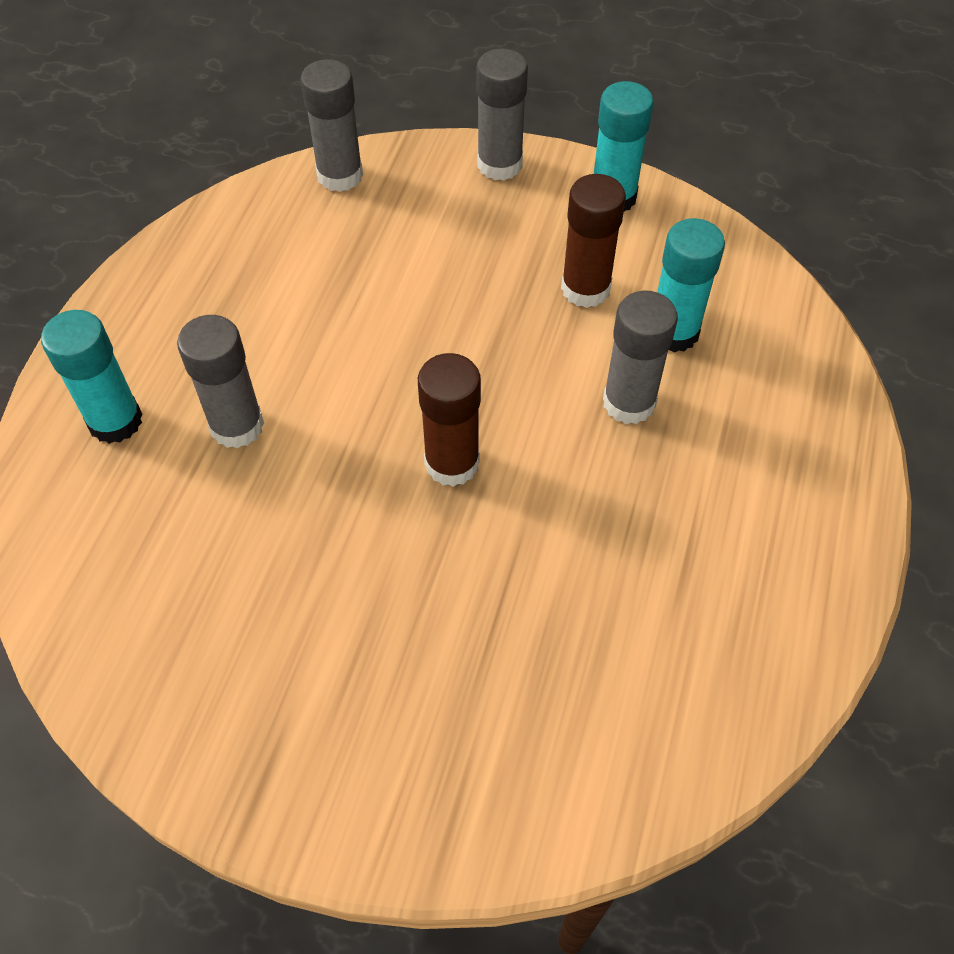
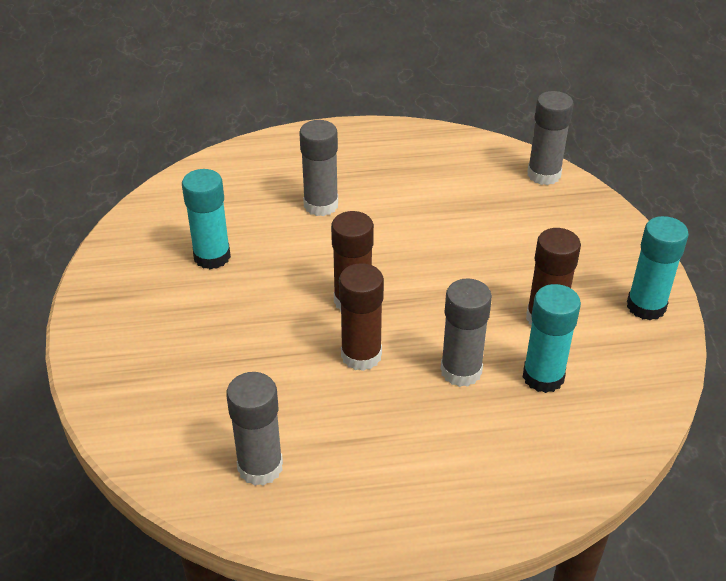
camera: 65 degrees right, 15 degrees down
(115, 421) = (294, 162): turquoise glue stick -> turquoise glue stick (212, 257)
(499, 164) = (622, 240): grey glue stick -> grey glue stick (260, 467)
(554, 492) = (361, 355): none -> brown glue stick

